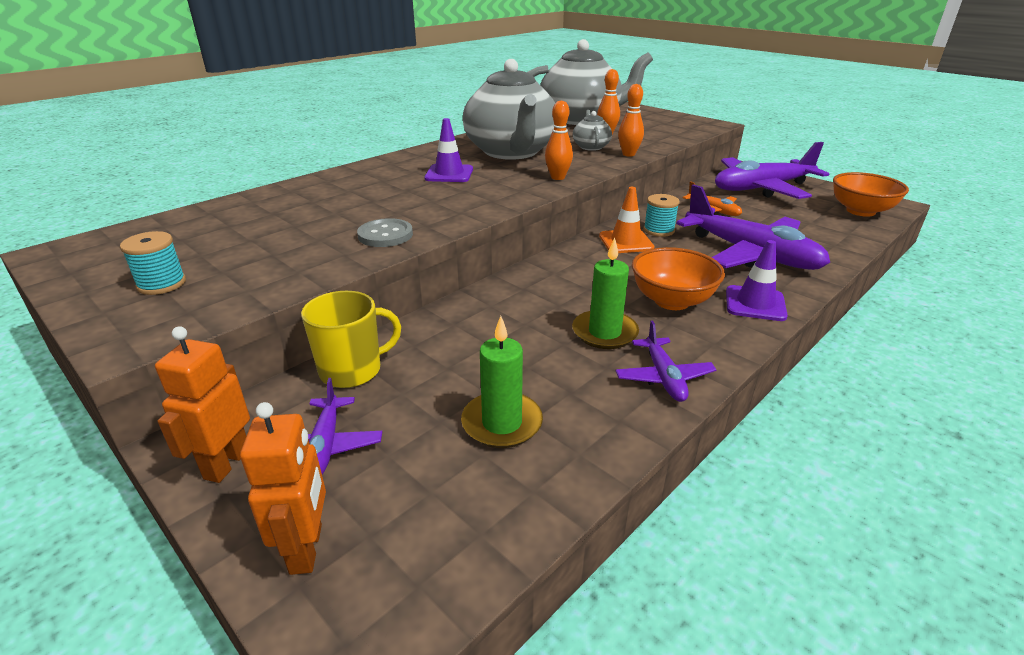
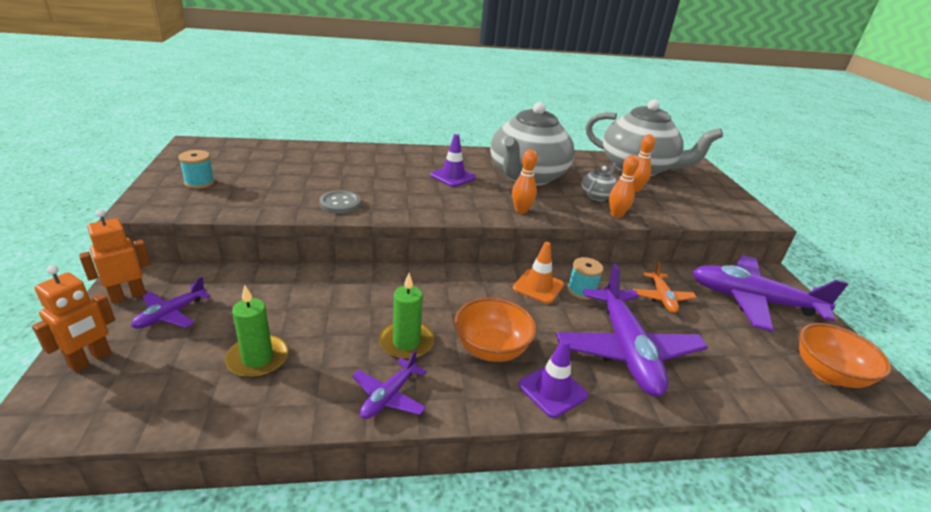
camera: 35 degrees right, 0 degrees up
(352, 370) = (243, 280): yellow mug -> none

